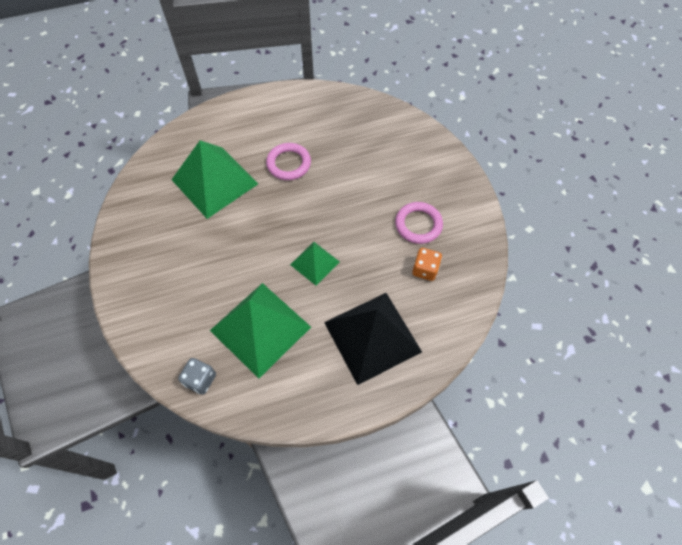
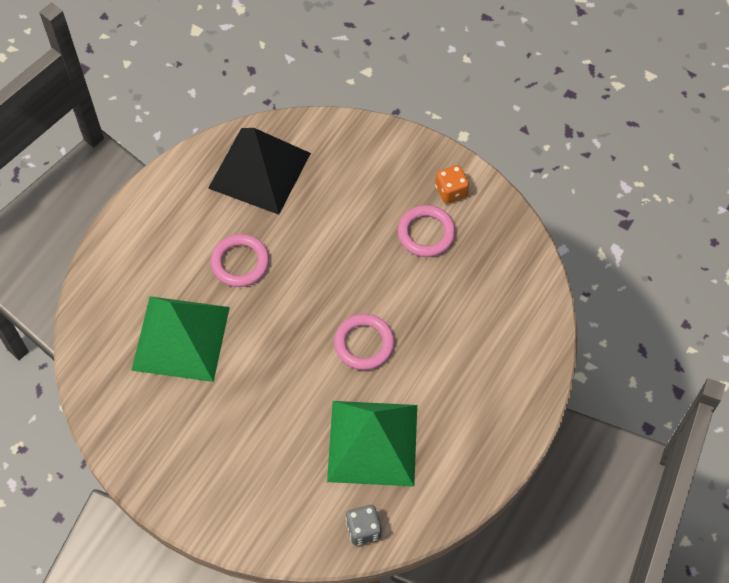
camera: 40 degrees left, 0 degrees up
(314, 263) = (364, 344): green pyramid -> pink ring
(372, 337) = (478, 371): black pyramid -> black pyramid (259, 170)
(425, 270) = (470, 273): orange dice -> orange dice (451, 191)

